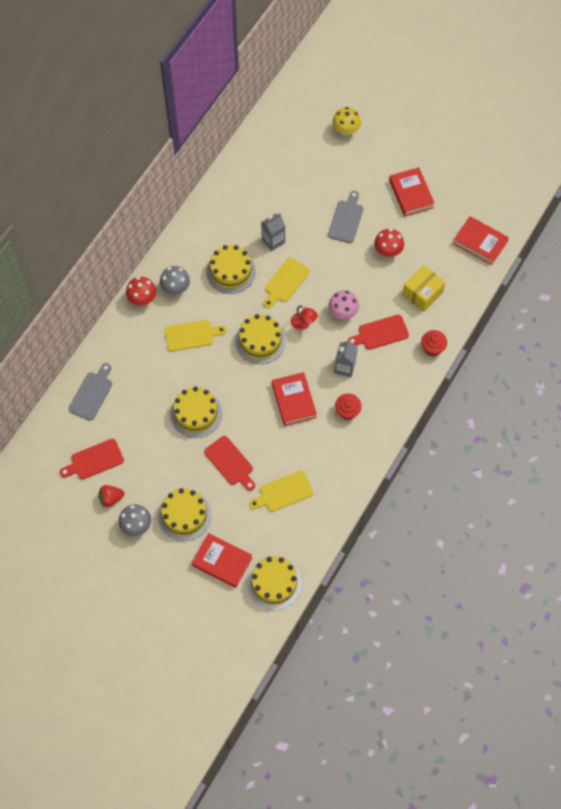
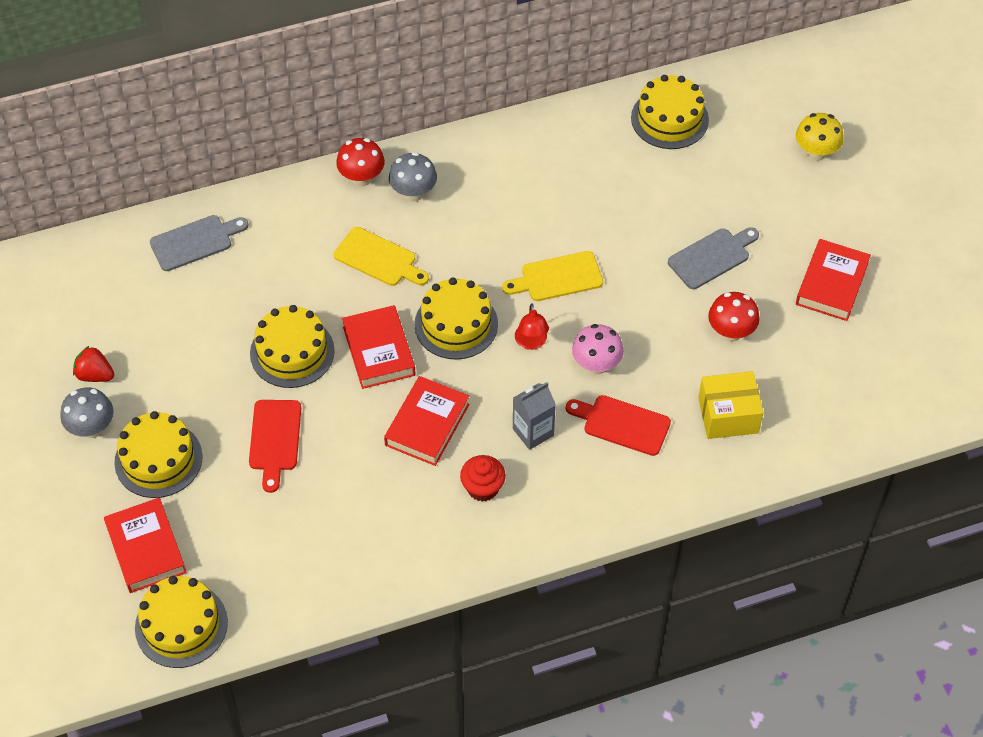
camera: 40 degrees right, 10 degrees down
(94, 460) = (121, 318): red cutting board -> none
(231, 271) = (500, 219): yellow cake -> yellow cake (669, 119)
(273, 241) = (590, 219): grey carton -> none
(283, 492) = (303, 524): yellow cutting board -> none
(432, 348) = (675, 492): red cupcake -> none
(480, 243) = (872, 407): red book -> red book (378, 351)

